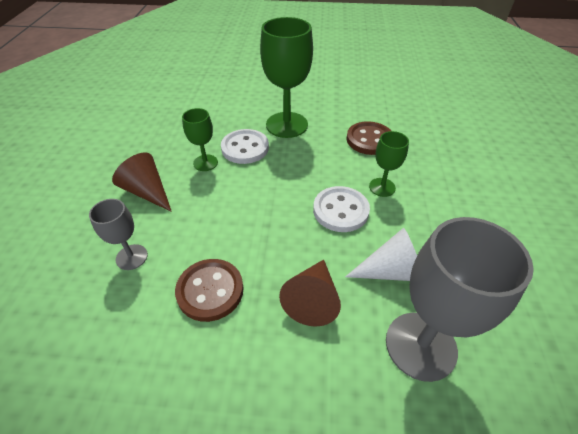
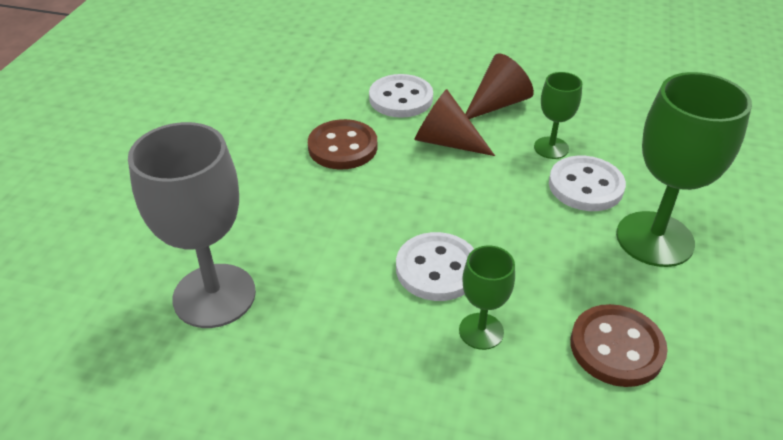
camera: 100 degrees right, 5 degrees down
(131, 257) = (401, 98): grey goblet -> white button
(312, 299) = (305, 218): brown cone -> brown cone (446, 142)
(391, 271) = (319, 297): white cone -> none

